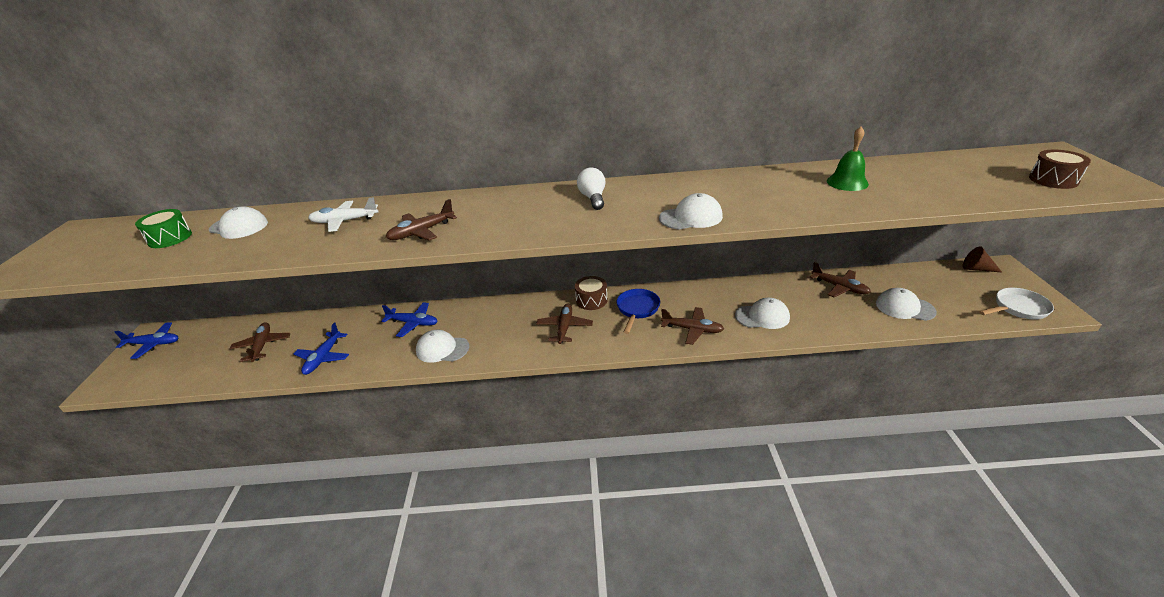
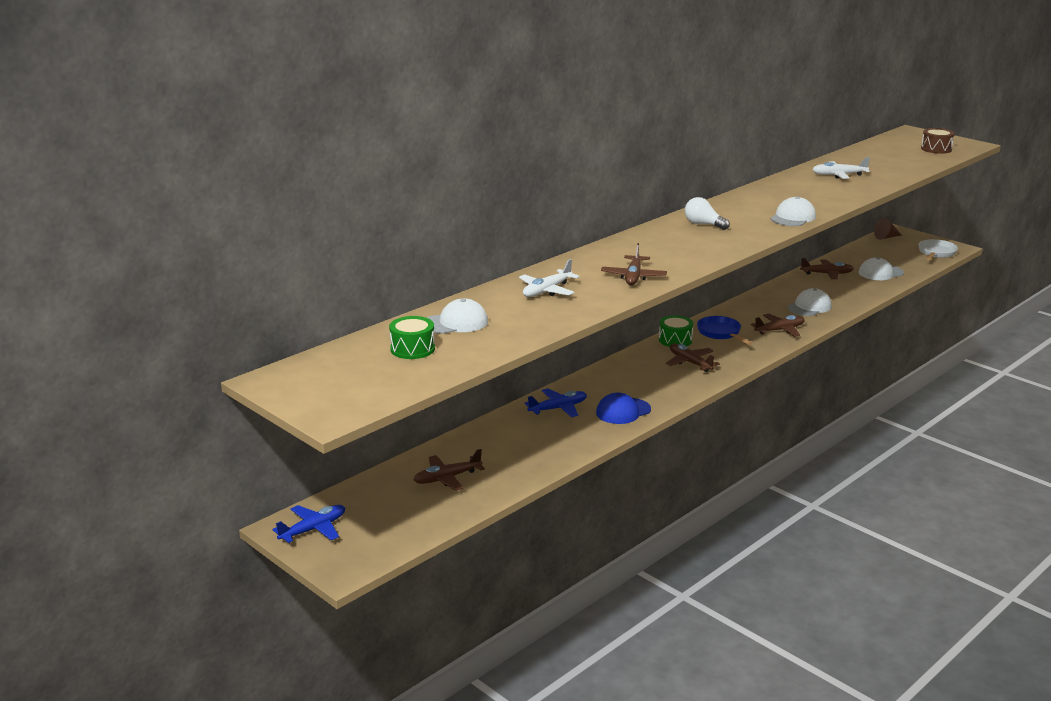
camera: 45 degrees left, 10 degrees down
(262, 346) = (447, 478): brown plane -> brown plane turned 60 degrees counterclockwise
(323, 358) = (531, 458): blue plane -> none
(442, 349) = (623, 411): white cap -> blue cap
(591, 300) = (675, 340): brown drum -> green drum
(847, 182) = (838, 175): green bell -> white plane

